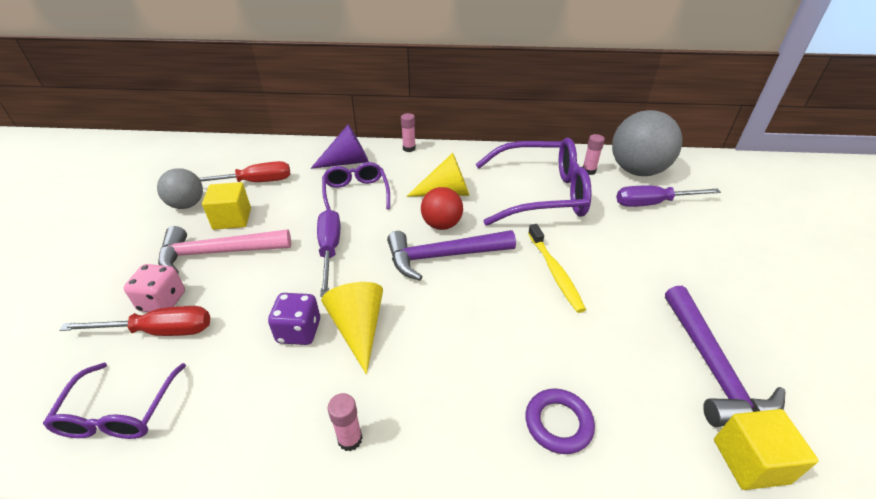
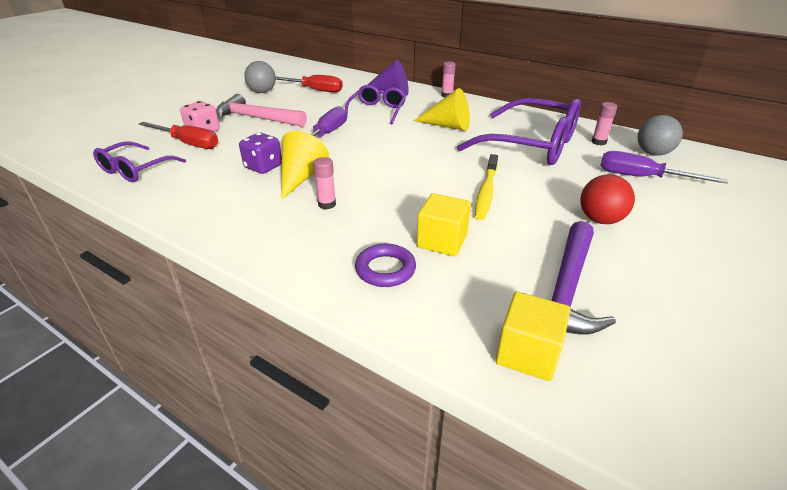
camera: 30 degrees right, 5 degrees down
(232, 219) = (281, 104): yellow cube -> yellow cube (442, 241)
(350, 439) = (238, 224): pink glue stick -> pink glue stick (327, 204)
(441, 225) = (423, 142): red ball -> red ball (600, 220)
(443, 256) = (403, 159): purple hammer -> none
(637, 171) = (653, 153): grey ball -> grey ball, size x0.58

